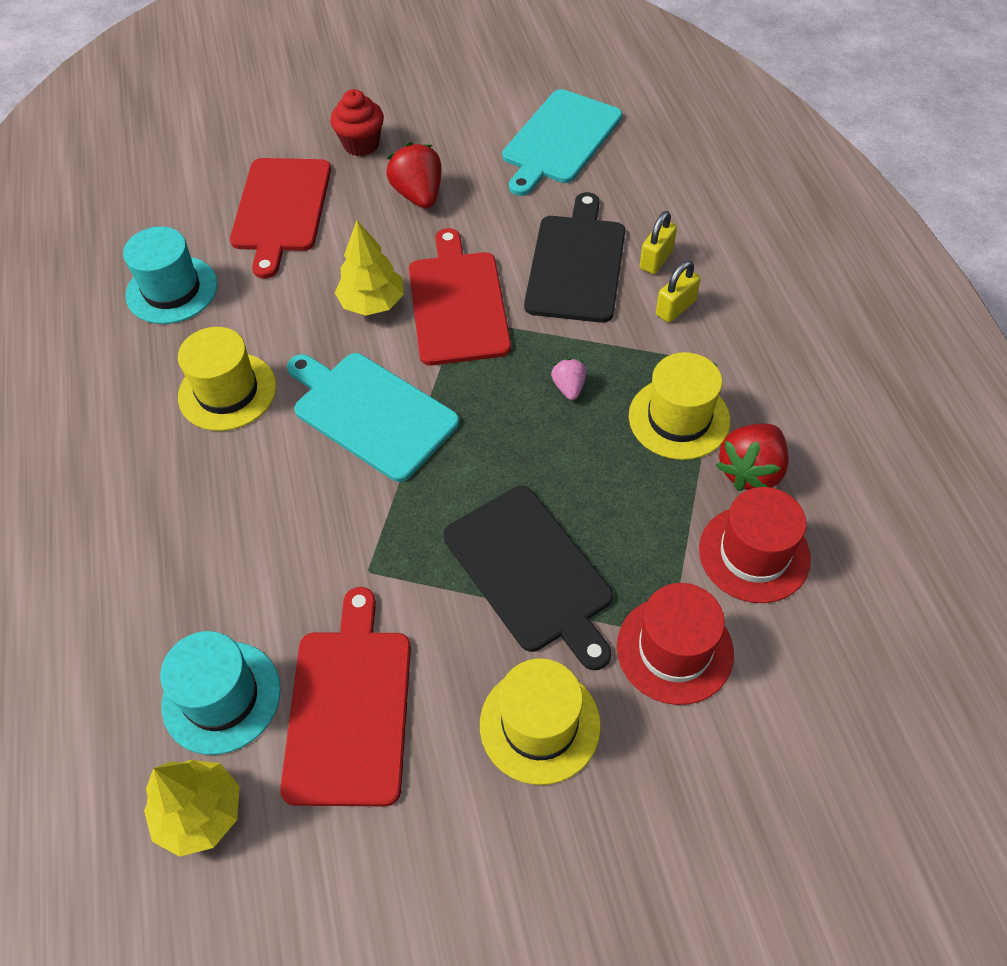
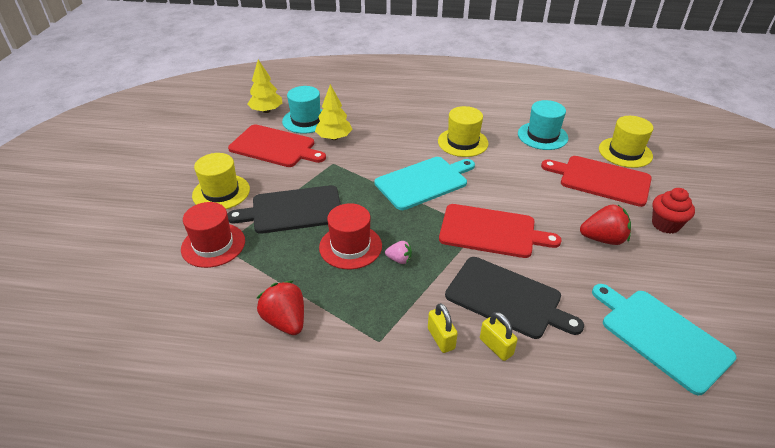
camera: 110 degrees right, 15 degrees down
(372, 303) = (505, 198): yellow tree -> yellow tree (334, 138)
(679, 418) = (346, 302): yellow hat -> yellow hat (625, 152)
(754, 554) = (234, 298): red hat -> red hat (350, 246)

